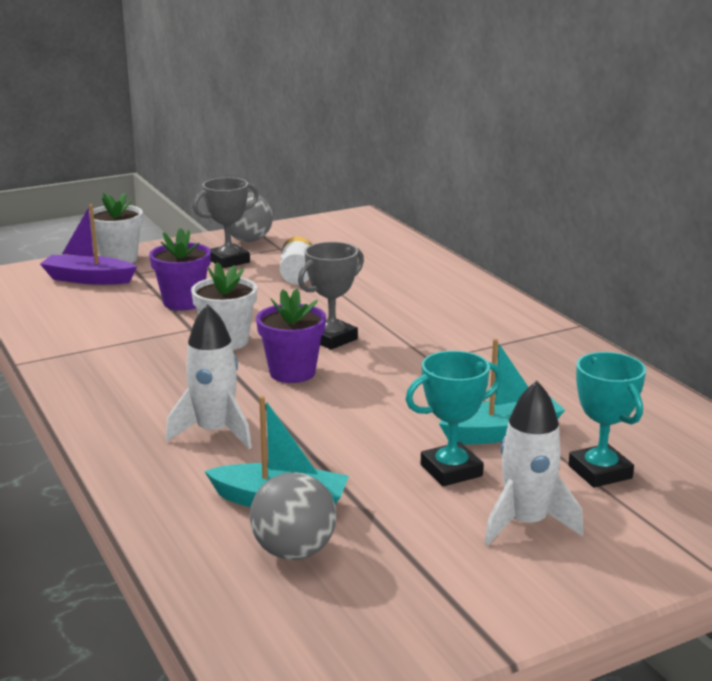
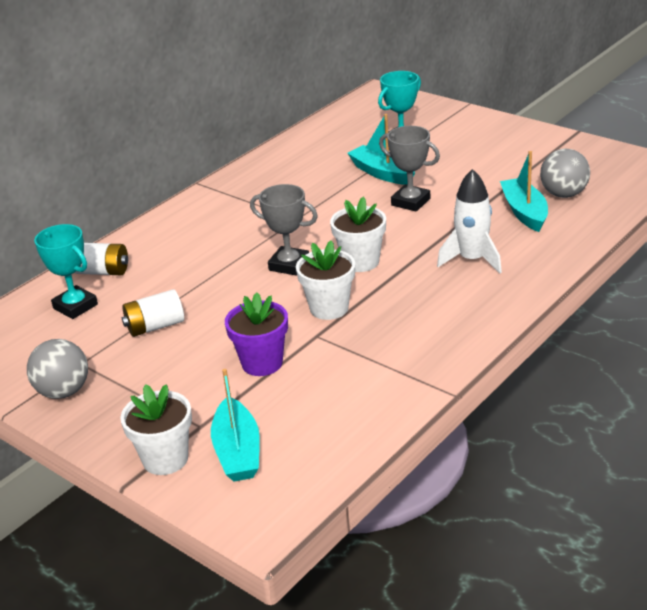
camera: 110 degrees left, 10 degrees up
(88, 279) = (238, 451): purple boat -> turquoise boat
(229, 261) = (135, 380): grey trophy -> grey trophy (410, 202)
(292, 372) = (361, 262): purple flower pot -> white flower pot
(419, 267) = (102, 272): none -> white battery
(451, 470) = (440, 177): turquoise trophy -> turquoise trophy (75, 306)
(526, 523) = (472, 148): white rocket -> none

